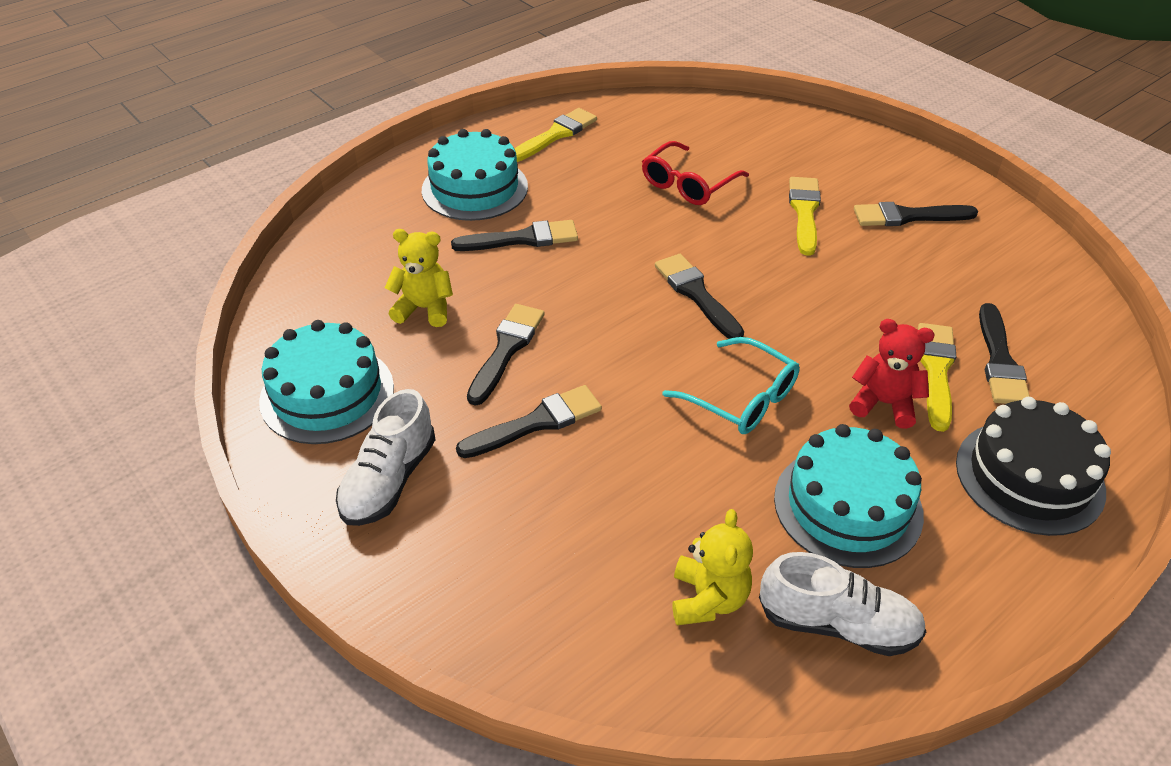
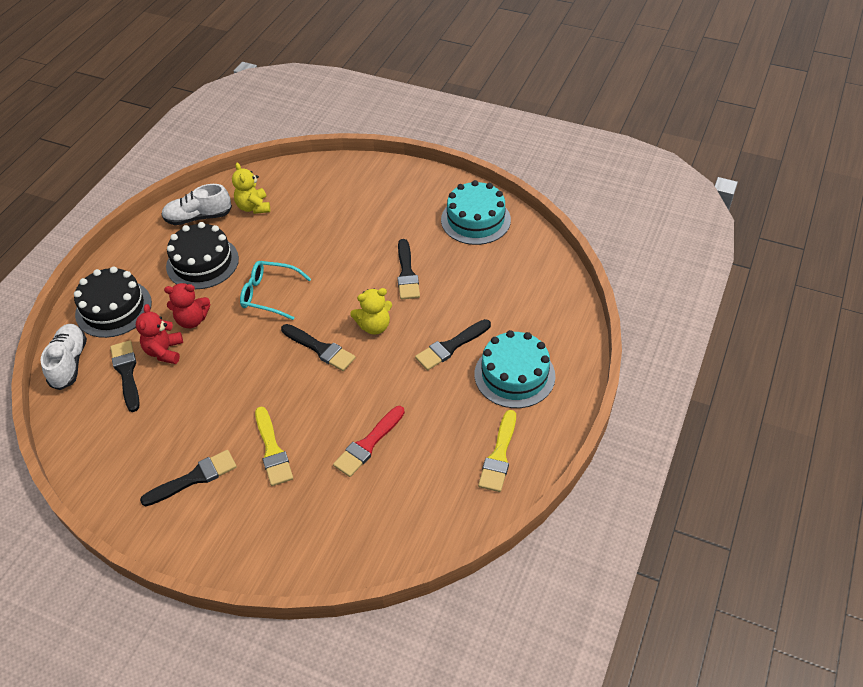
camera: 155 degrees right, 5 degrees up
(389, 480) = (413, 198): white shoe -> white shoe (69, 363)
(424, 308) = (469, 278): yellow teddy bear -> yellow teddy bear (374, 326)
(536, 423) = (366, 244): black brush -> none
(688, 184) = (368, 444): red glasses -> red brush
(847, 506) = (202, 262): turquoise cake -> black cake
(936, 371) = (164, 351): yellow brush -> red teddy bear

